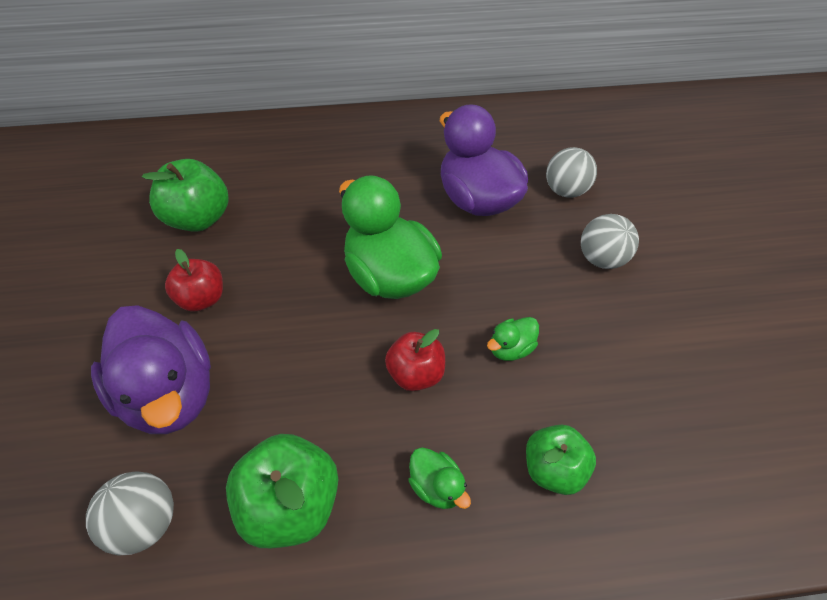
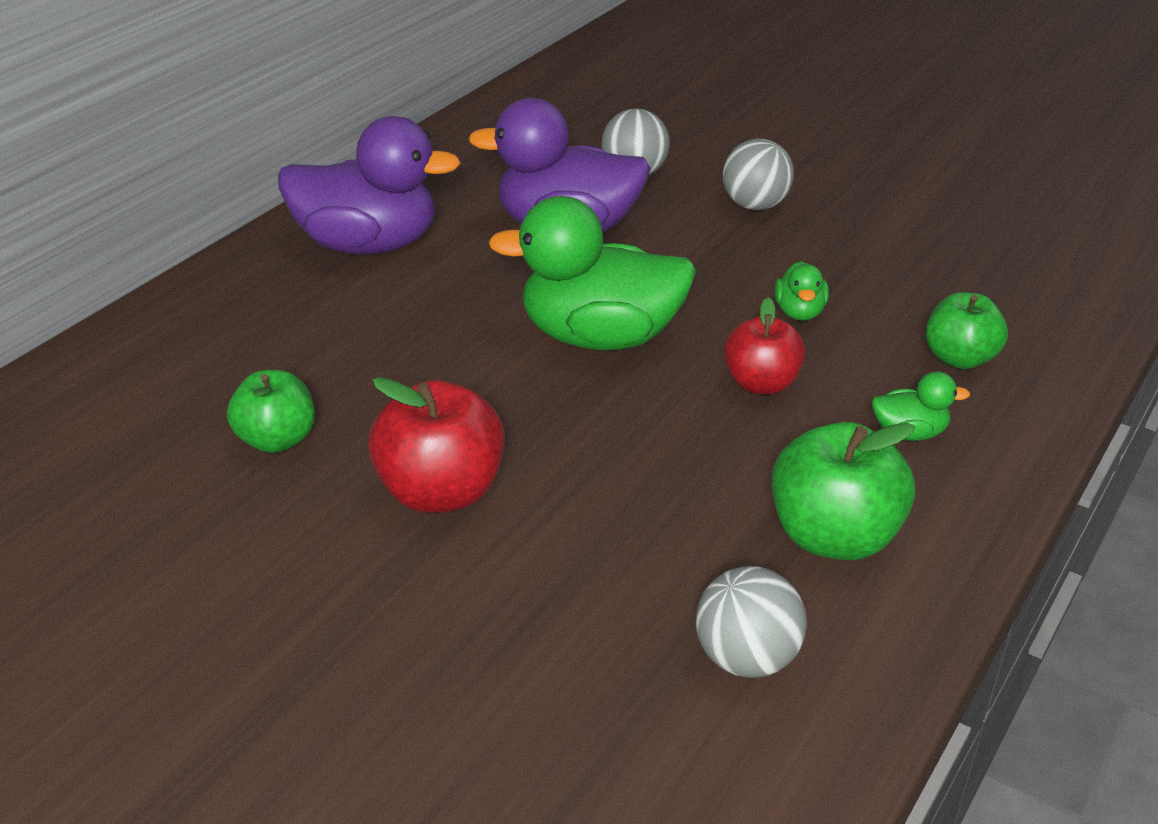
camera: 50 degrees left, 15 degrees down
(171, 394) = (573, 575): purple duck -> purple duck (368, 245)
(199, 219) = (277, 440): green apple -> green apple, size x0.66
(202, 299) = (441, 492): red apple -> red apple, size x1.50

